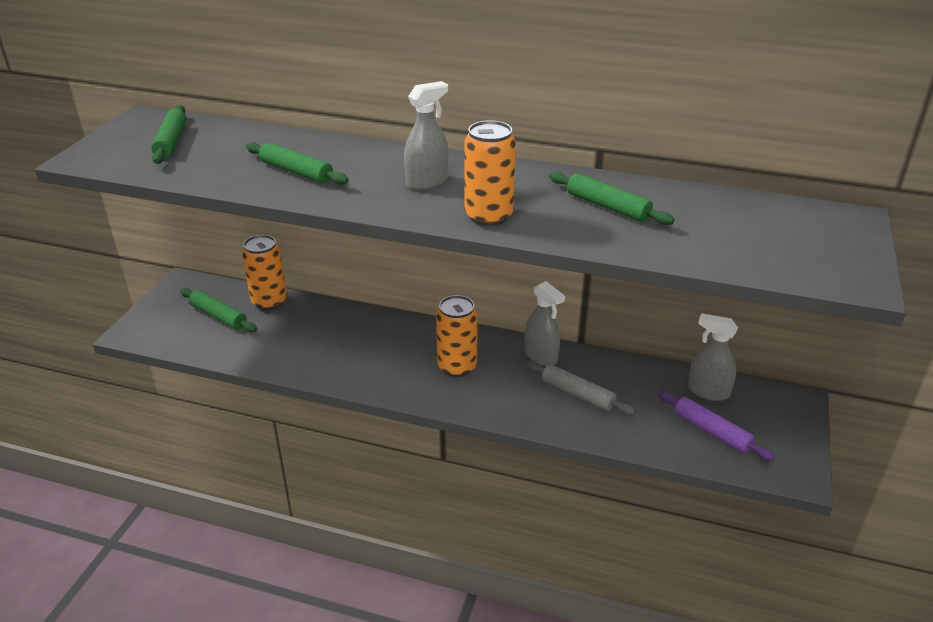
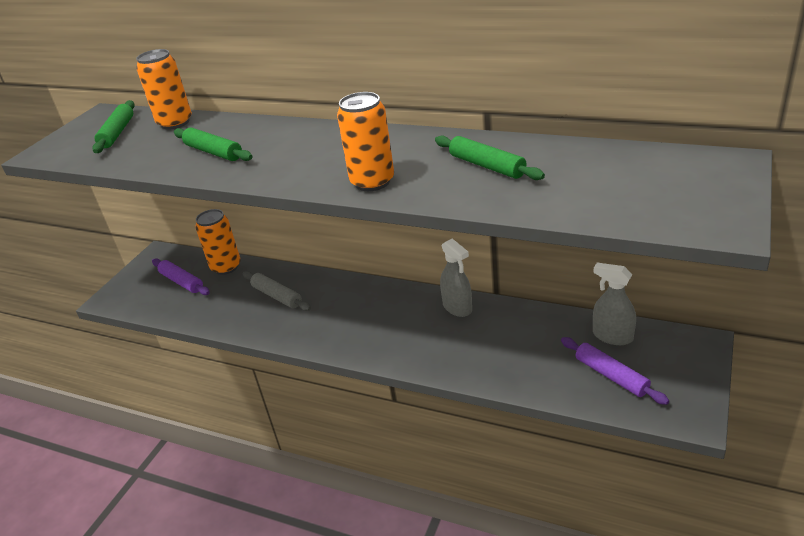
camera: 10 degrees right, 0 degrees up
(218, 316) = (182, 282): green rolling pin -> purple rolling pin
(427, 182) = (325, 153): grey spray bottle -> none
(457, 366) = (379, 320): orange can -> orange can (175, 123)
(577, 394) = (486, 342): grey rolling pin -> grey rolling pin (277, 296)

